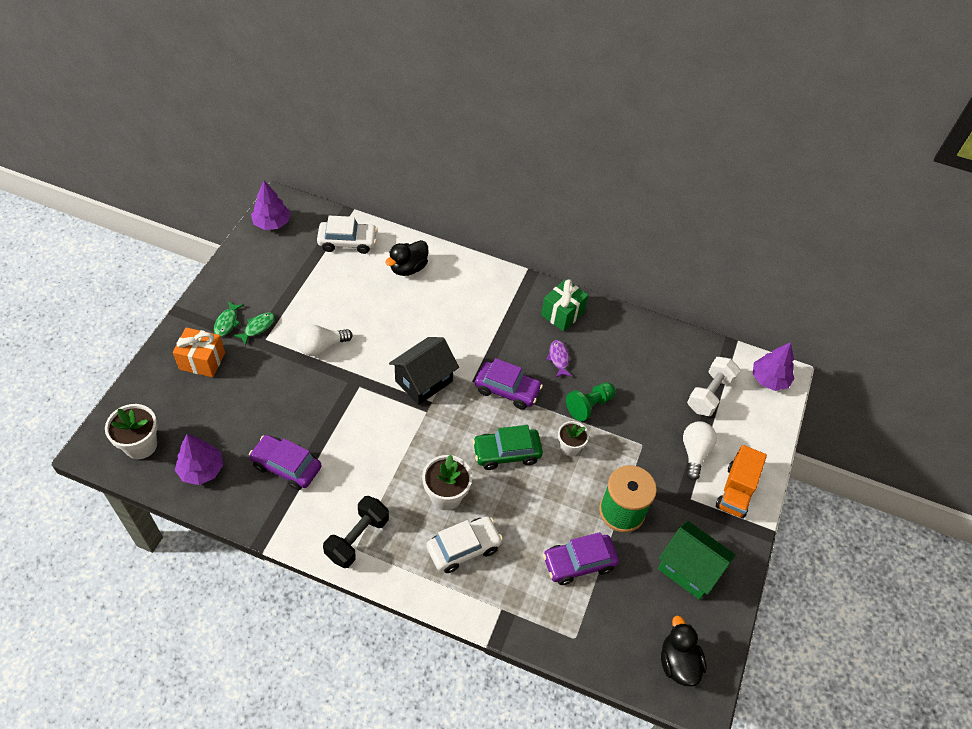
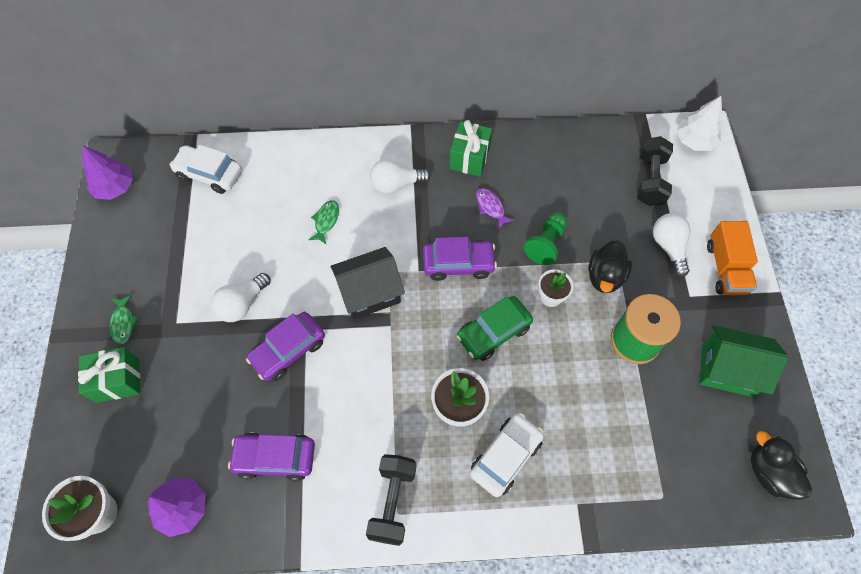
camera: 20 degrees left, 10 degrees up
(202, 361) = (118, 380): orange gift -> green gift
(258, 327) = (161, 313): green fish -> green fish (326, 221)
(347, 242) = (209, 174): white car -> white car turned 135 degrees counterclockwise
(408, 268) = (289, 176): black duck -> black duck (605, 276)
(423, 381) = (370, 293): black house -> black house turned 45 degrees clockwise
(490, 309) = (396, 184): none -> white light bulb
(579, 563) = (624, 415): purple car -> purple car (288, 350)
(709, 394) = (650, 180): white dumbbell -> black dumbbell
(769, 379) = (694, 141): purple tree -> white tree

